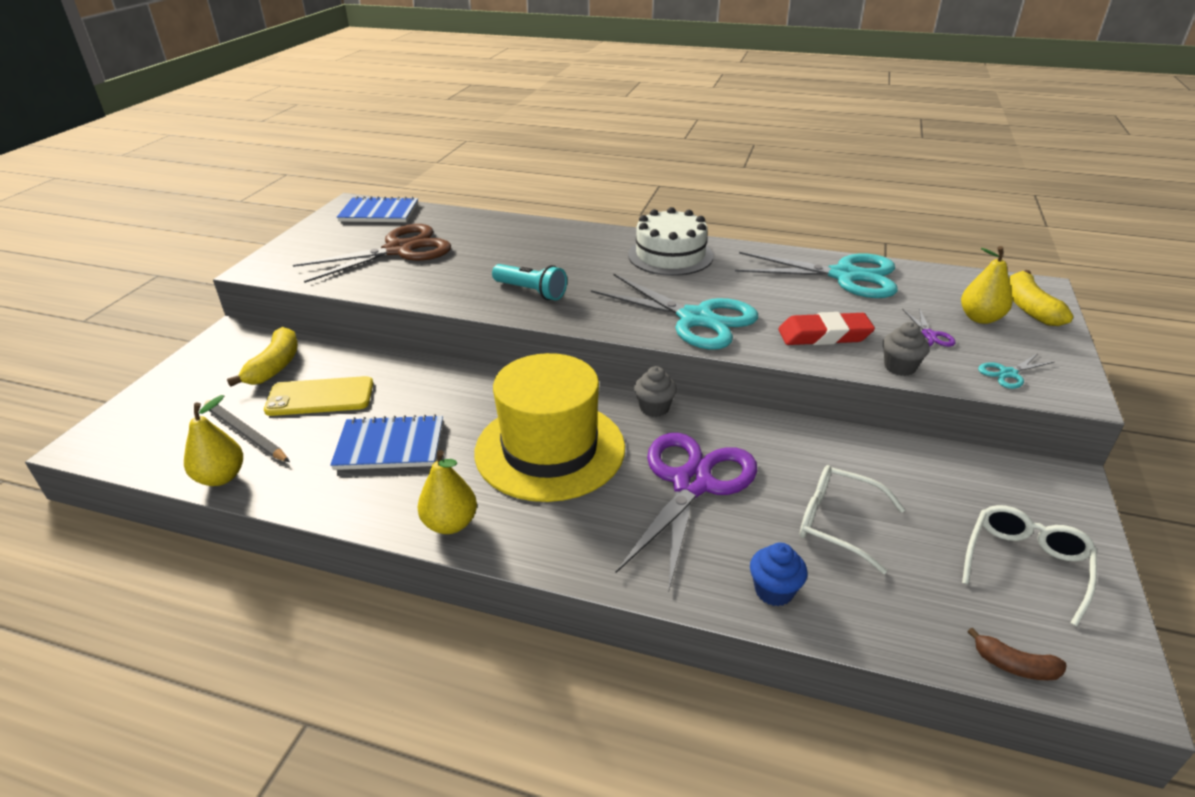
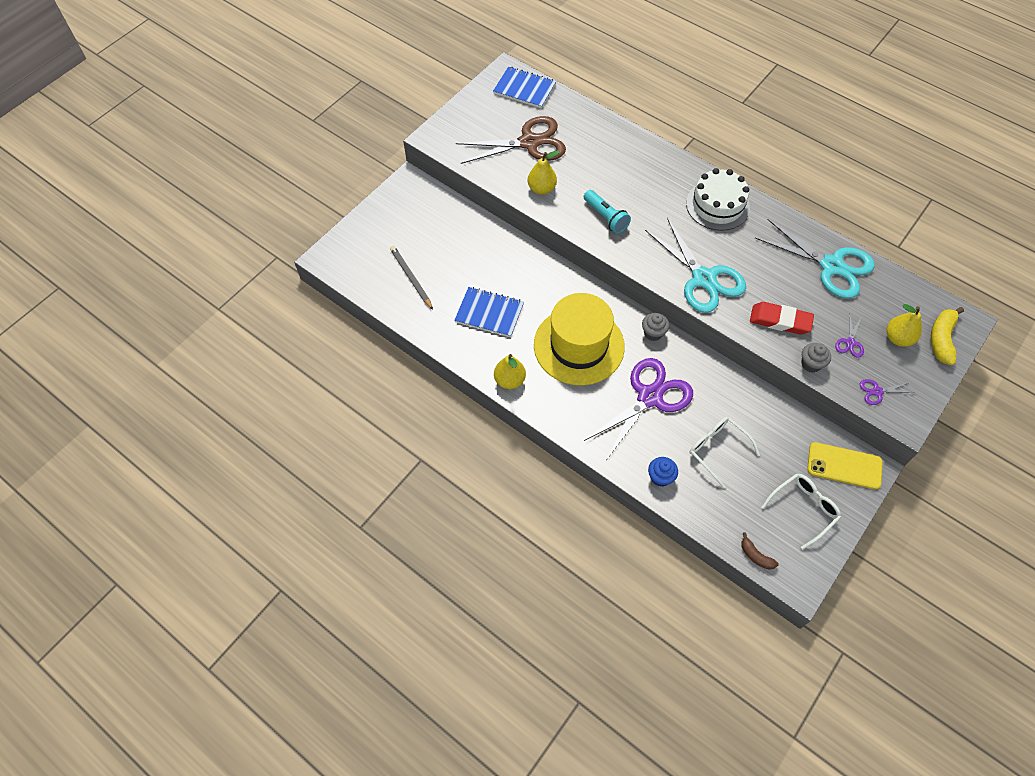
camera: 20 degrees right, 25 degrees up
(221, 477) = (395, 308): yellow pear -> yellow pear (542, 189)
(275, 366) = (432, 223): yellow banana -> none
(320, 397) = (456, 260): yellow phone -> yellow phone (844, 466)
(1008, 373) = (877, 391): turquoise scissors -> purple scissors

